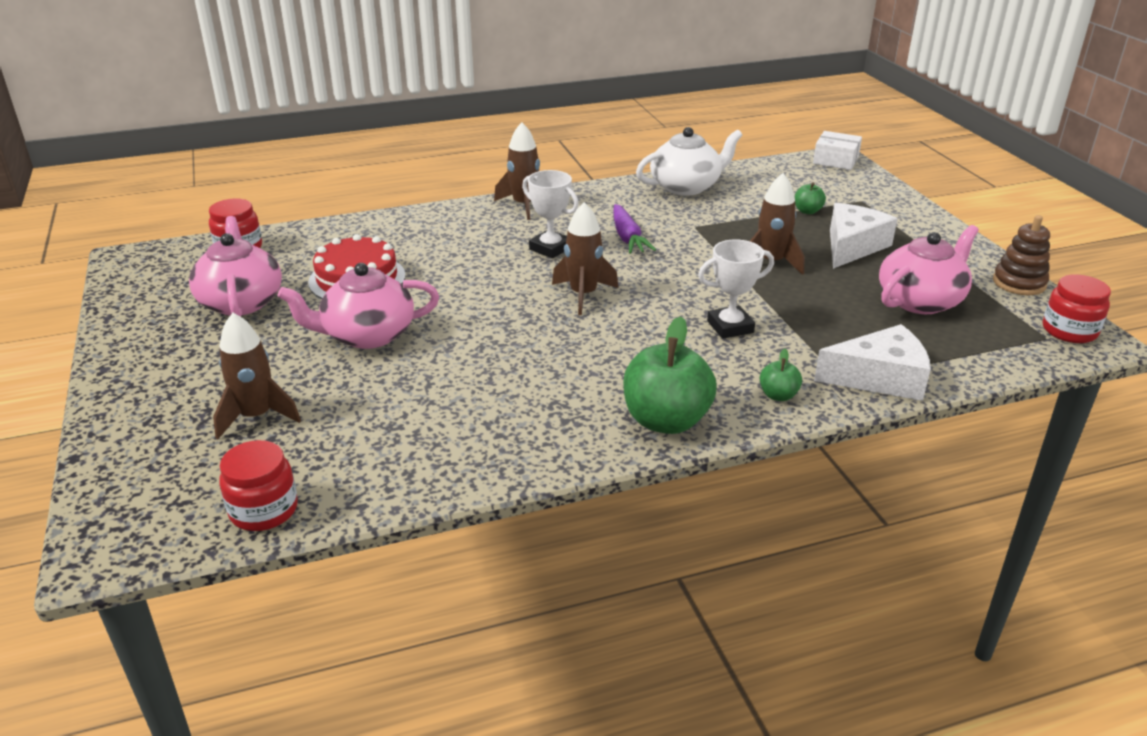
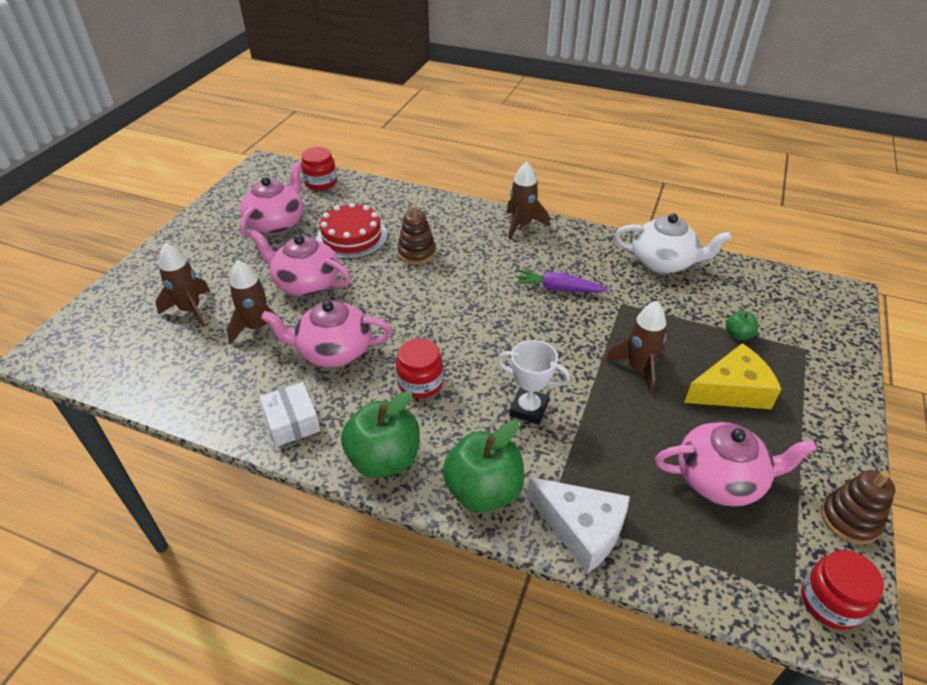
camera: 40 degrees right, 10 degrees up
(264, 510) = (121, 375): red jar -> red jar (420, 383)
(451, 264) = (417, 253): none -> brown stacking toy
(488, 372) = (333, 351): none -> pink teapot
(550, 248) = (493, 271): white trophy -> none
(583, 295) = (464, 322): brown rocket -> brown rocket (257, 327)
(628, 238) = (557, 289): purple carrot -> purple carrot turned 75 degrees clockwise
(778, 395) = (483, 491): green apple -> green apple, size x2.13
(835, 160) = (838, 295): white box -> white box (292, 422)
(852, 246) = (732, 390): white cheese -> yellow cheese

